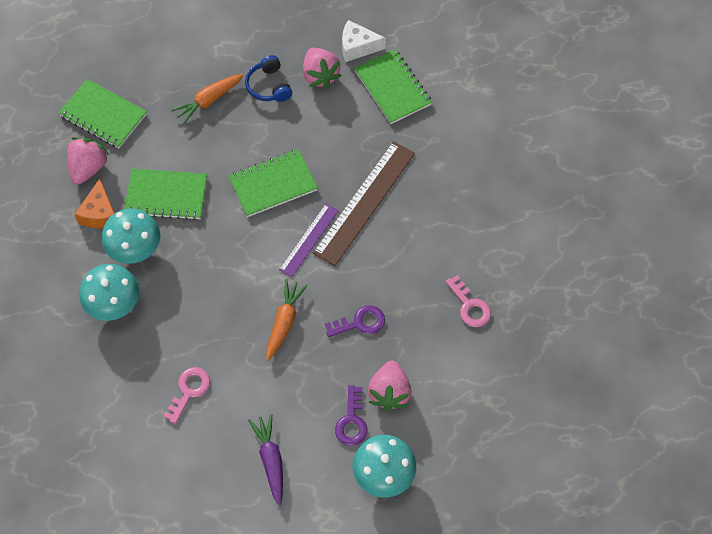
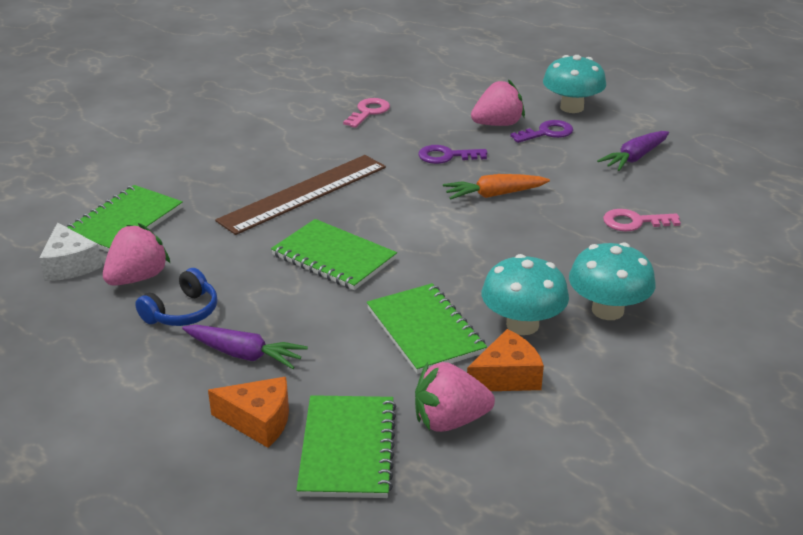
camera: 120 degrees left, 30 degrees down
(151, 87) = (259, 421): none -> orange cheese
(208, 101) = (244, 354): orange carrot -> purple carrot
(309, 240) = (384, 211): purple ruler -> none
(360, 322) = (446, 156): purple key -> purple key turned 45 degrees counterclockwise
(364, 202) = (304, 193): brown ruler -> brown ruler turned 45 degrees counterclockwise

